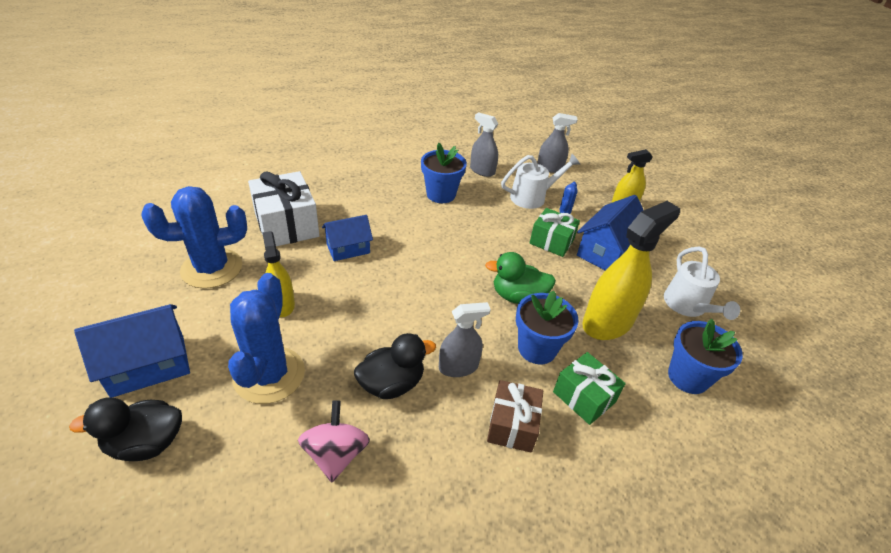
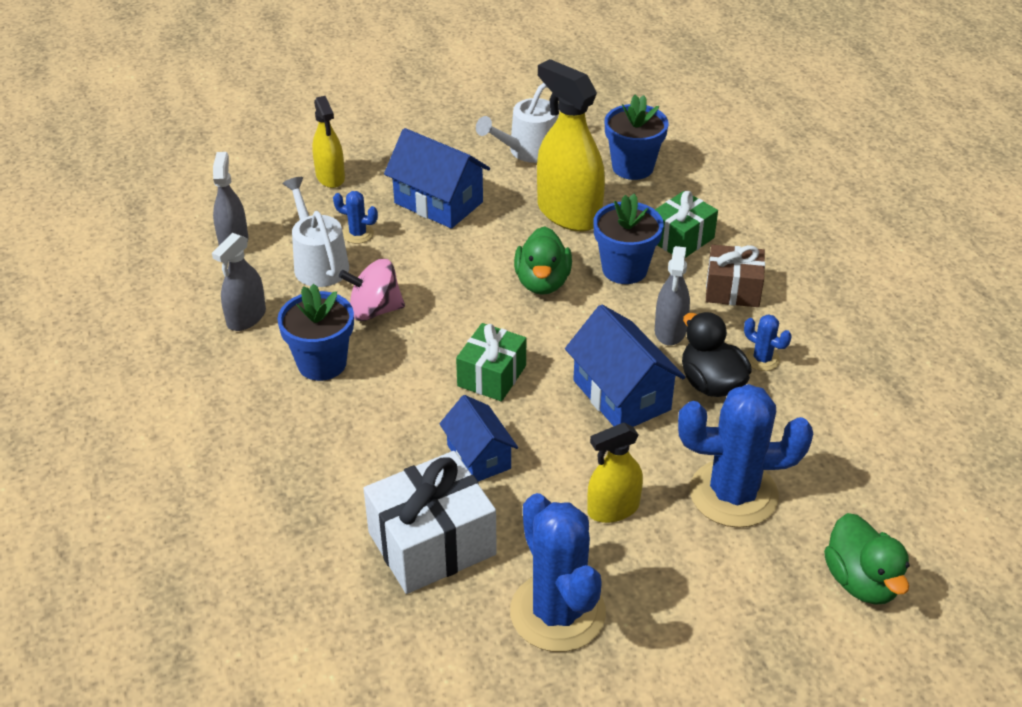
camera: 90 degrees left, 0 degrees up
(146, 443) = (861, 581): black duck -> green duck
(148, 365) = (758, 622): blue house -> blue house (621, 395)
(336, 454) = (813, 416): pink spinning top -> pink spinning top (374, 310)
(416, 429) = (762, 359): none -> blue cactus
(458, 367) = (670, 331): grey spray bottle -> grey spray bottle turned 150 degrees counterclockwise
(551, 241) = (425, 249): green gift -> green gift (492, 376)
(688, 307) = (527, 151): white watering can -> white watering can turned 150 degrees clockwise

